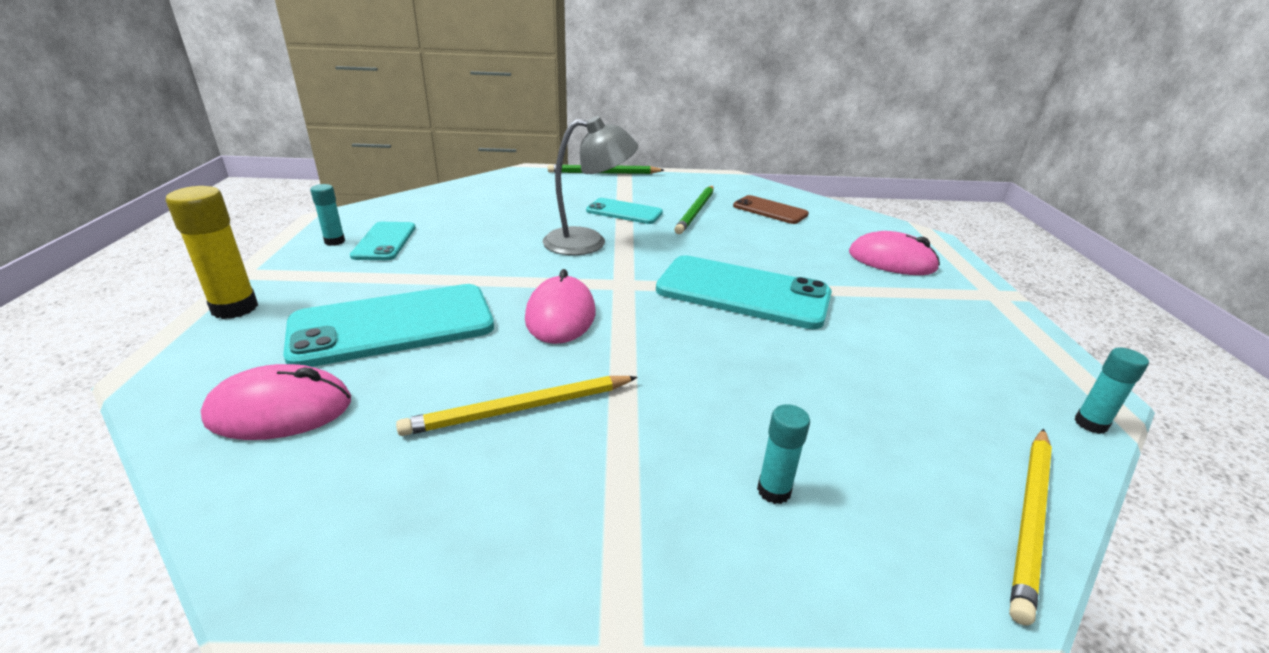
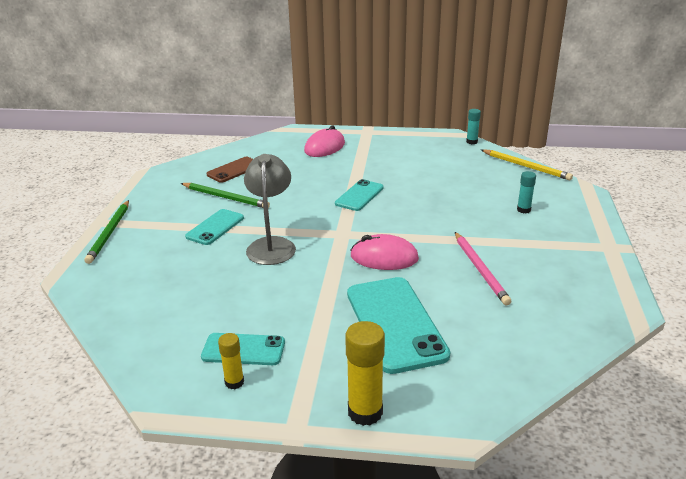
camera: 80 degrees left, 0 degrees up
(280, 410) = (493, 353): pink mouse -> none
(334, 241) = (234, 382): turquoise glue stick -> yellow glue stick
(520, 409) = (480, 269): yellow pencil -> pink pencil
(743, 293) = (359, 196): turquoise phone -> turquoise phone, size x0.56

